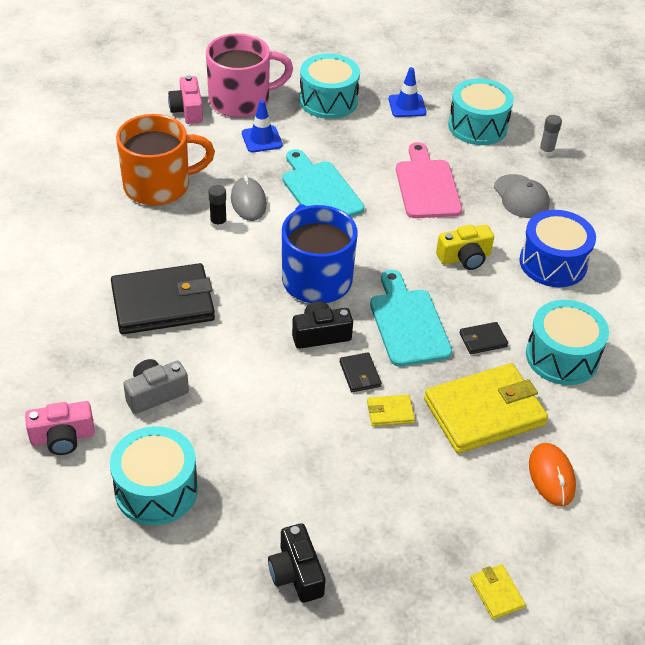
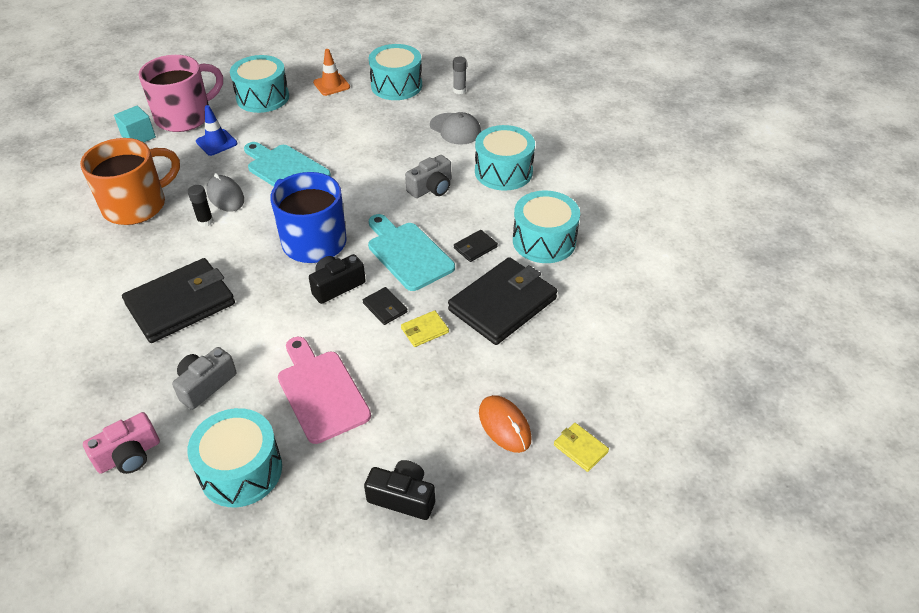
camera: 20 degrees left, 0 degrees up
(187, 110) = (138, 136): pink camera -> turquoise cube
(296, 573) = (403, 497): black camera -> black camera turned 150 degrees clockwise
(407, 106) = (331, 85): blue traffic cone -> orange traffic cone
(426, 186) = (375, 141): pink cutting board -> pink cutting board (321, 392)
(464, 257) = (431, 188): yellow camera -> grey camera
(484, 412) = (503, 304): yellow wallet -> black wallet
(551, 476) = (579, 337): orange mouse -> orange mouse (504, 425)
(553, 263) = (503, 172): blue drum -> turquoise drum

